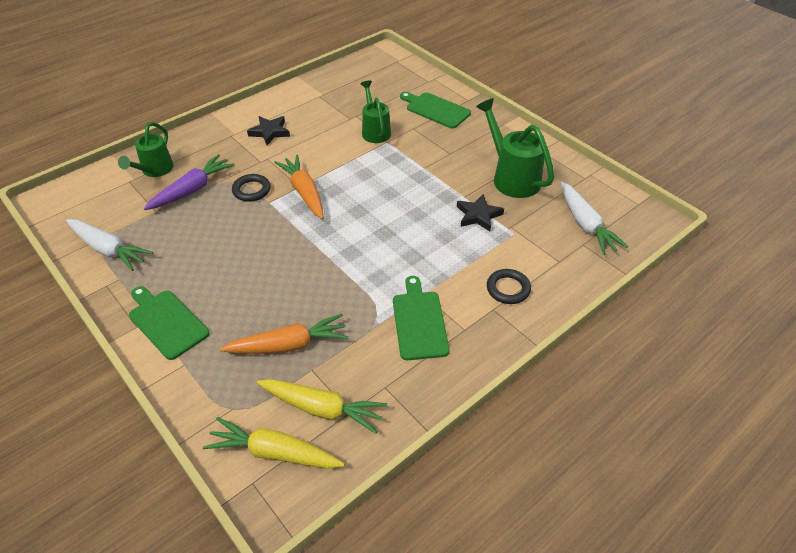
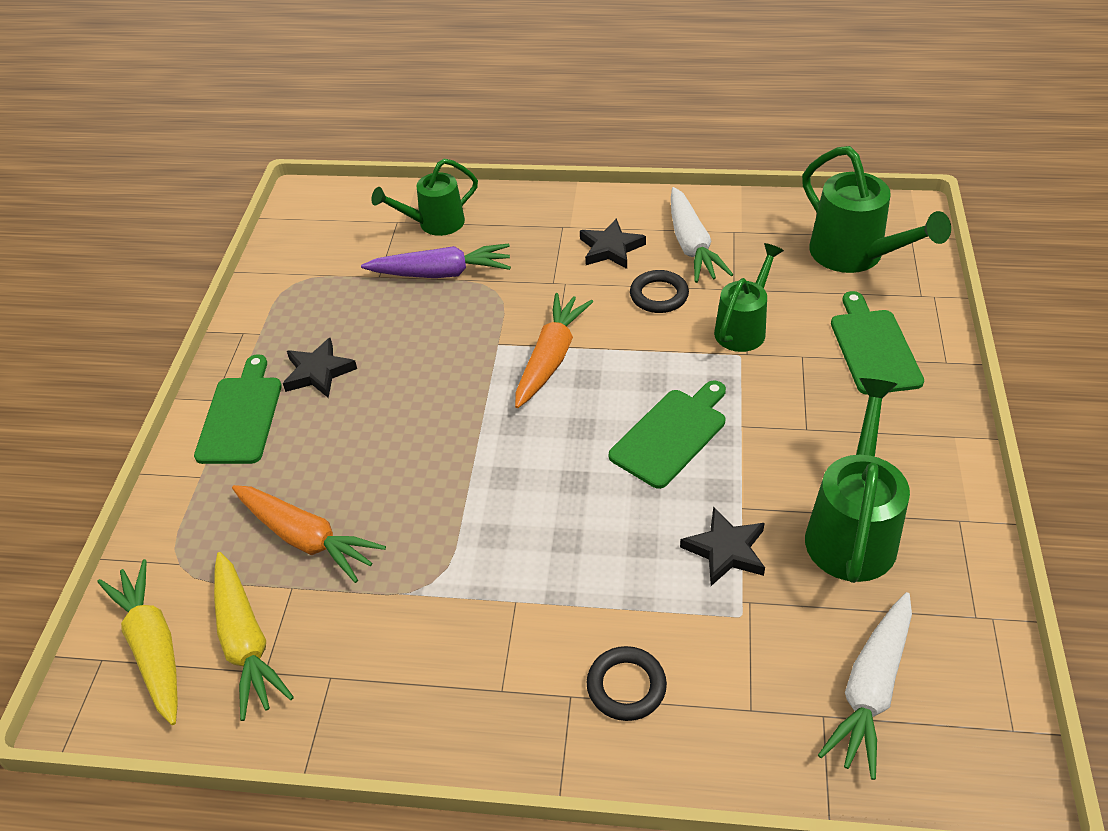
camera: 50 degrees right, 0 degrees up
(108, 249) = (289, 292): white carrot -> white carrot (691, 245)
(185, 273) = (318, 372): none -> black star
(251, 190) = (498, 315): black ring -> black ring (659, 295)
(383, 79) = (854, 255): none -> green watering can
(419, 322) = (465, 632): green cutting board -> green cutting board (671, 435)

